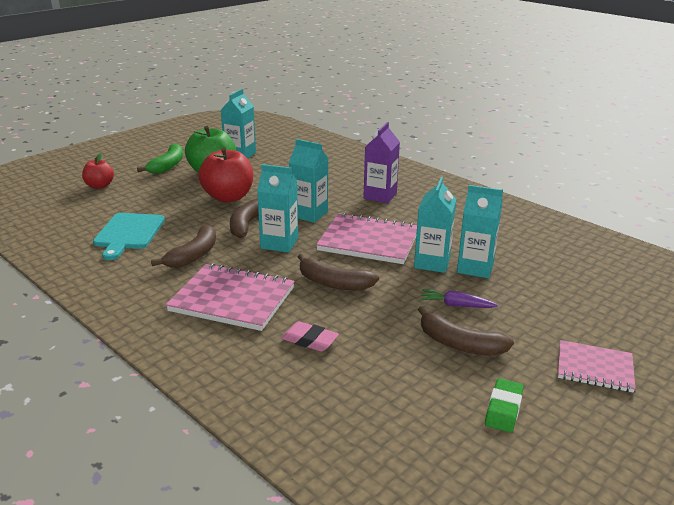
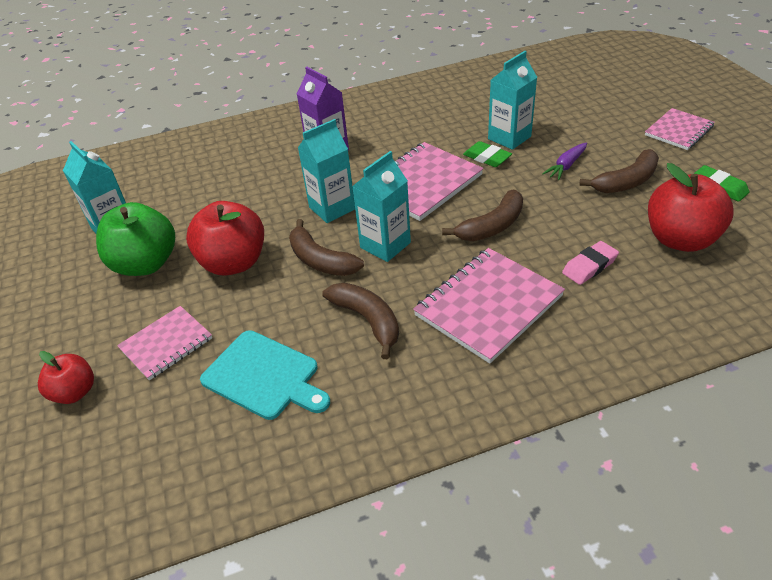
camera: 60 degrees left, 15 degrees up
(145, 198) = (166, 344): none -> pink notebook
(168, 165) = (76, 304): green banana -> none
(385, 389) = (680, 239): none -> red apple
(432, 263) = (487, 158): turquoise carton -> green eraser

